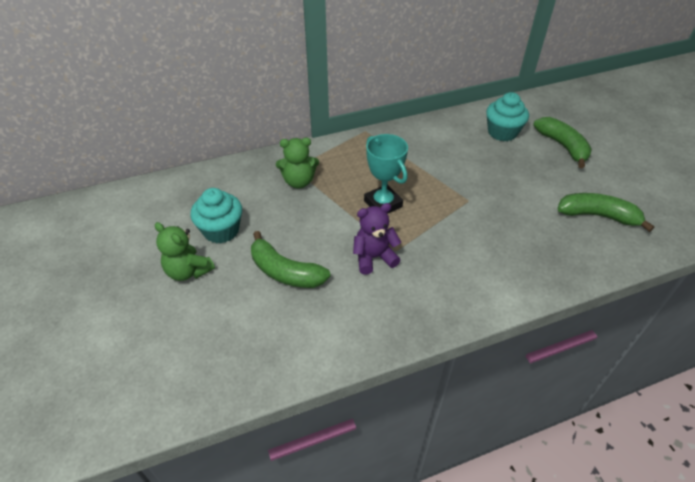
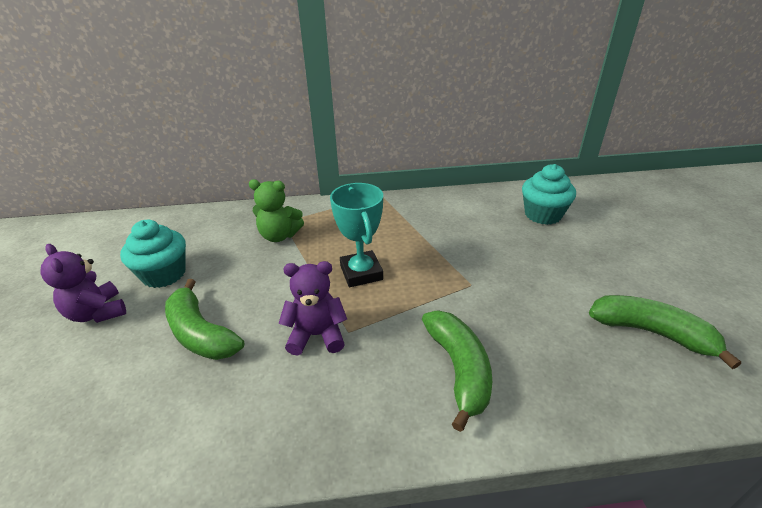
camera: 15 degrees right, 10 degrees down
(188, 271) = (97, 313): green teddy bear -> purple teddy bear
(562, 146) = (619, 239): green banana -> green banana (459, 369)

